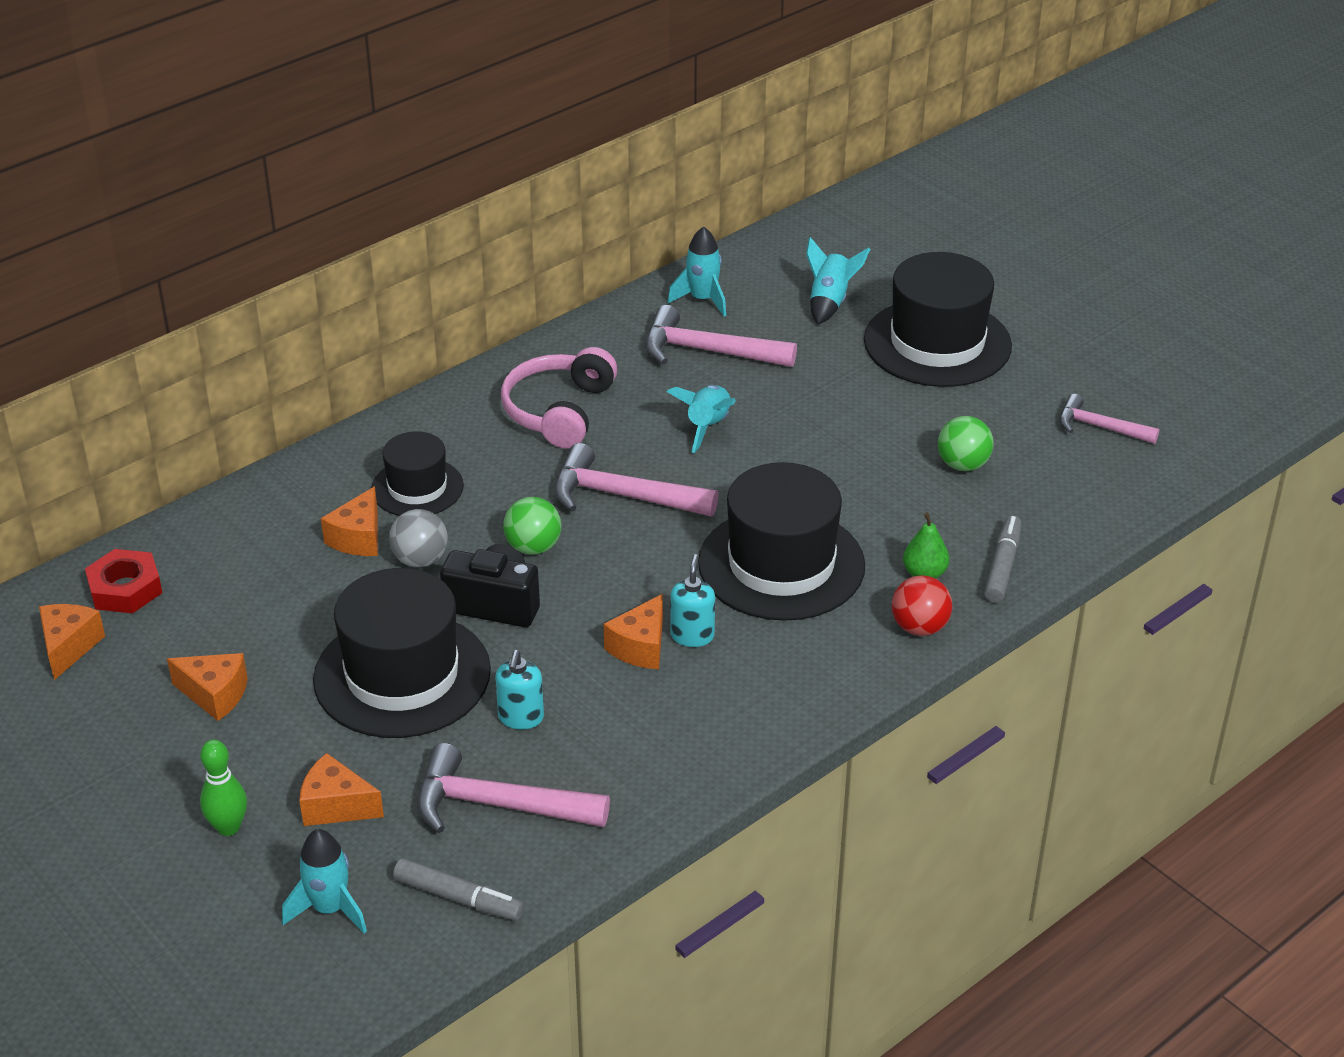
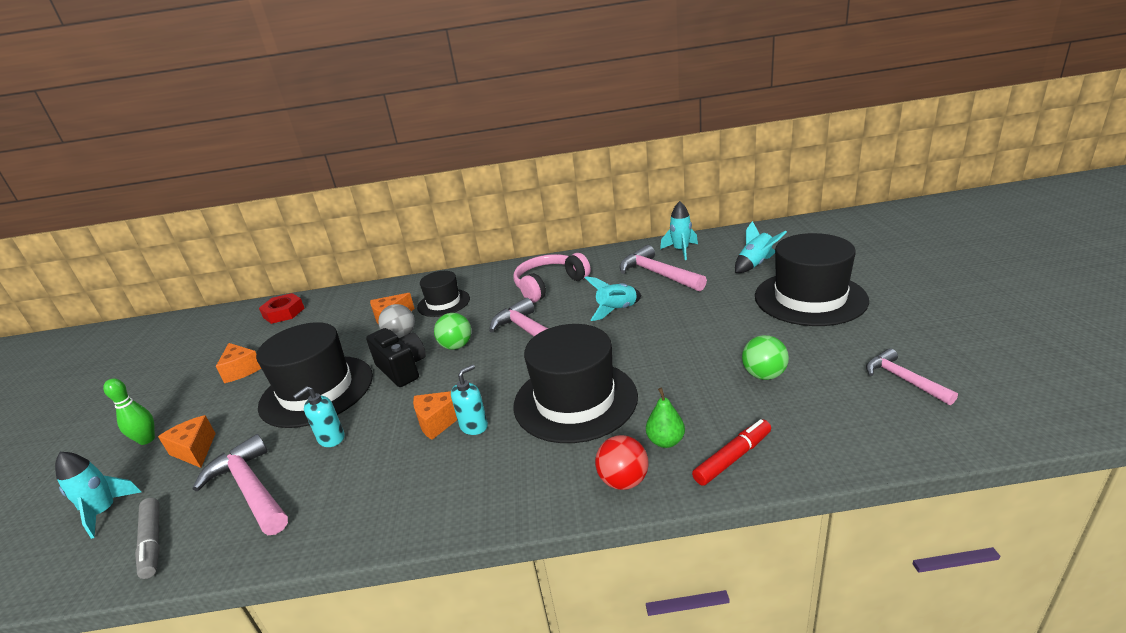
camera: 40 degrees right, 10 degrees down
(69, 647) = (232, 330): orange cheese -> none
(1002, 566) = (733, 458): grey marker -> red marker

